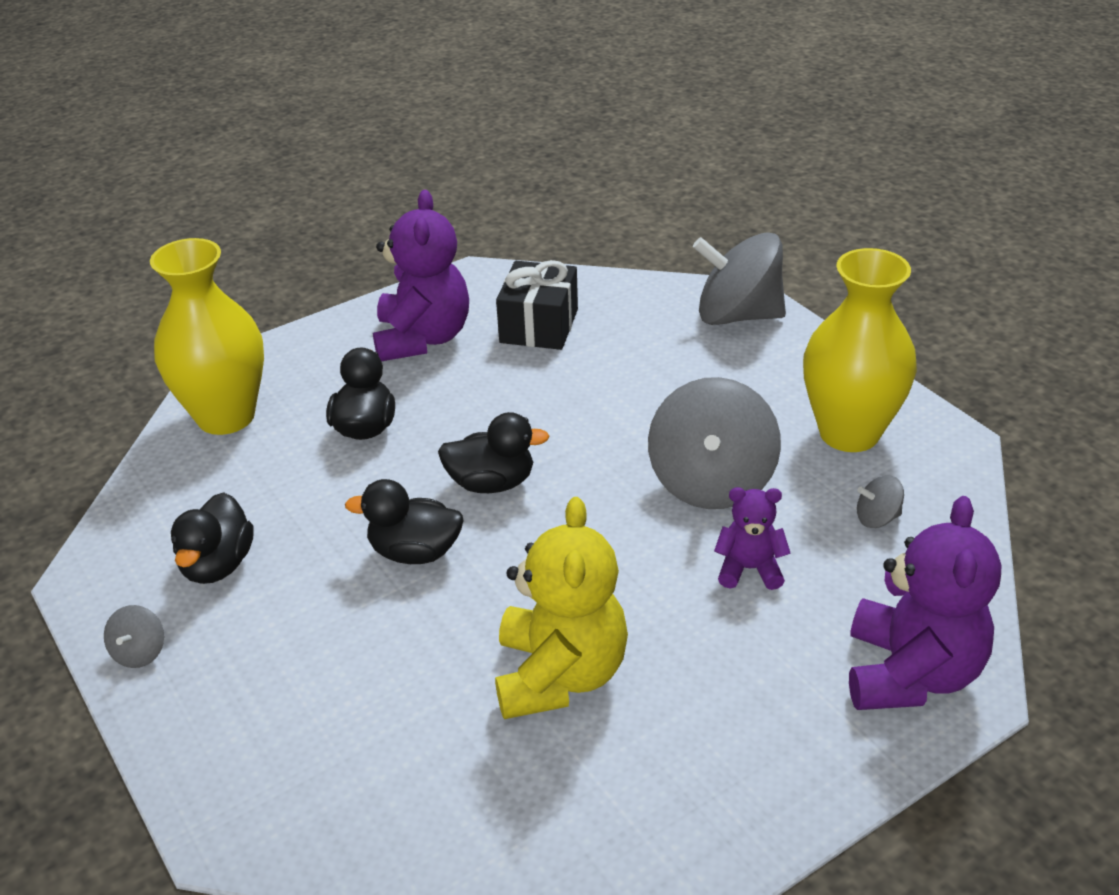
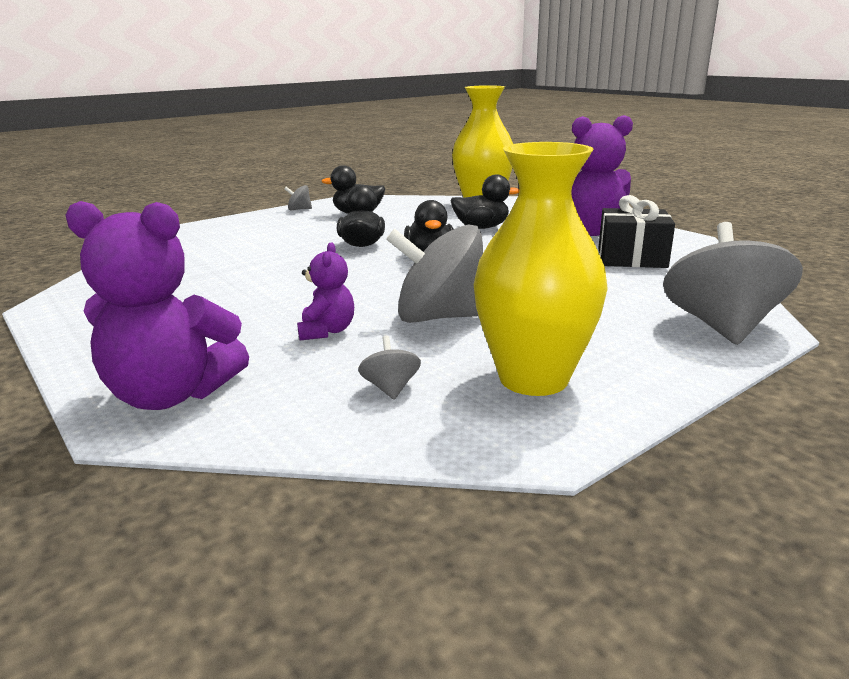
camera: 85 degrees right, 15 degrees down
(560, 675) = (241, 280): yellow teddy bear -> none

